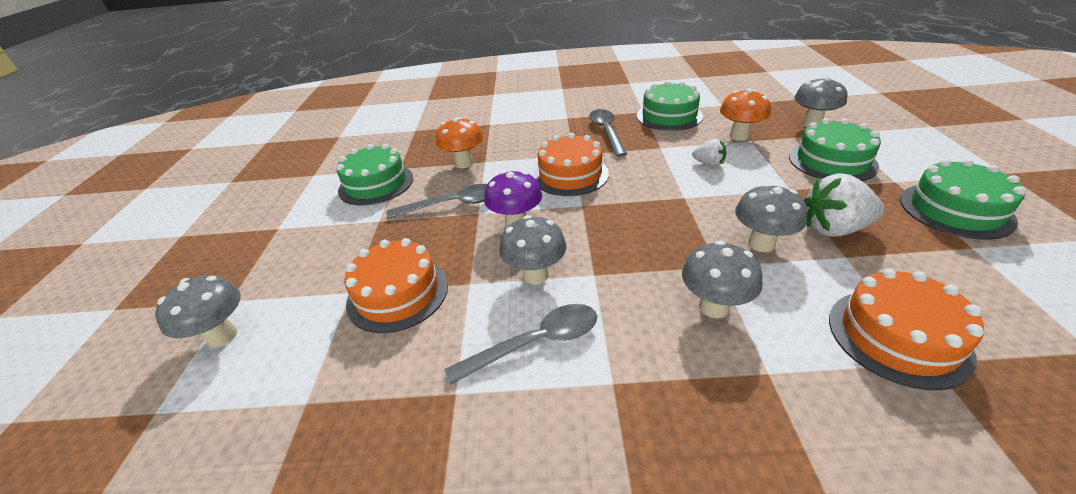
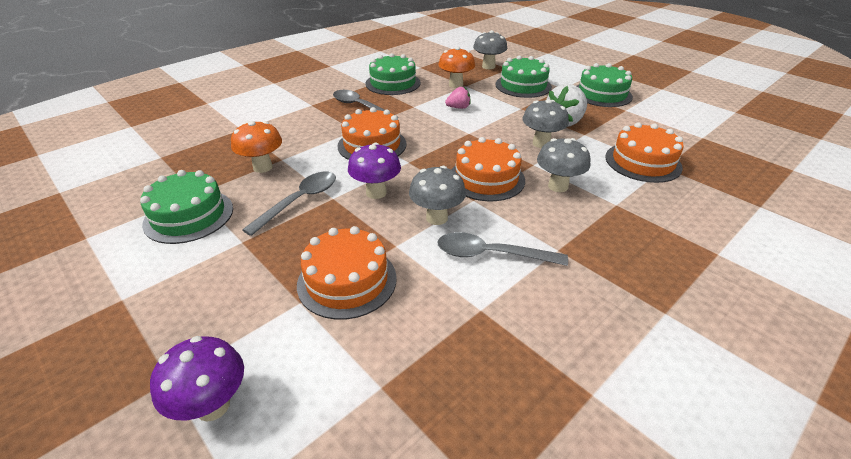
camera: 45 degrees left, 0 degrees up
(222, 336) = (213, 406): grey mushroom -> purple mushroom
(536, 343) = (491, 254): grey spoon -> grey spoon turned 105 degrees counterclockwise
(638, 257) = (486, 178): none -> orange cake
(709, 164) = (458, 108): white strawberry -> pink strawberry

